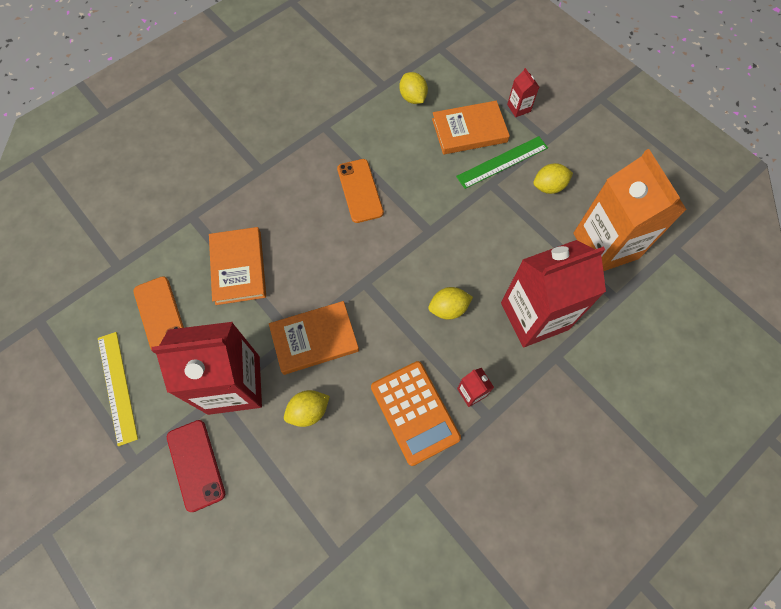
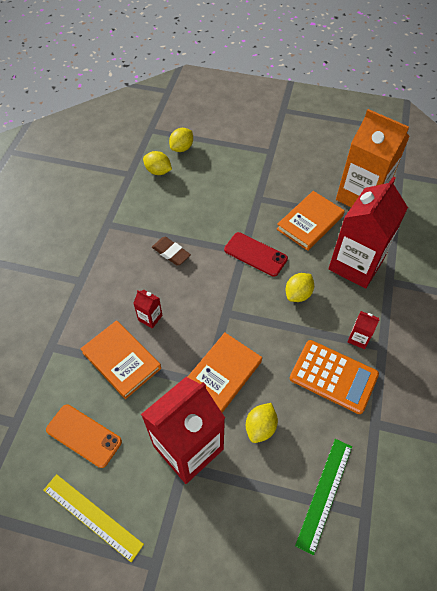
camera: 35 degrees left, 10 degrees down
(196, 465) = (207, 528): red phone -> red phone (255, 254)
(360, 191) = (171, 253): orange phone -> brown eraser
(469, 130) = (215, 172): orange book -> orange book (310, 223)
(502, 162) = (254, 181): green ruler -> green ruler (324, 494)
(518, 108) = (236, 142): red carton -> red carton (150, 318)
(549, 186) = (296, 180): yellow lemon -> yellow lemon (182, 148)

